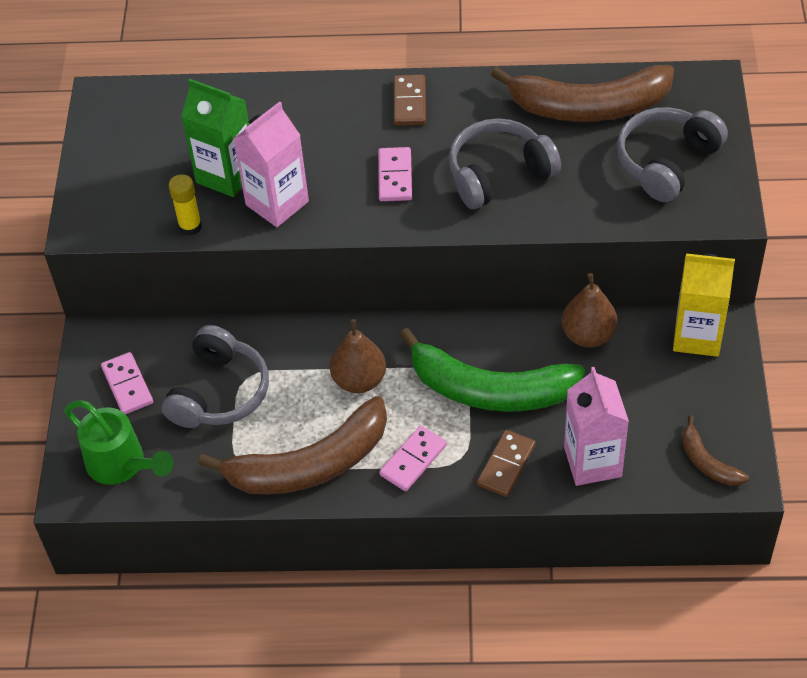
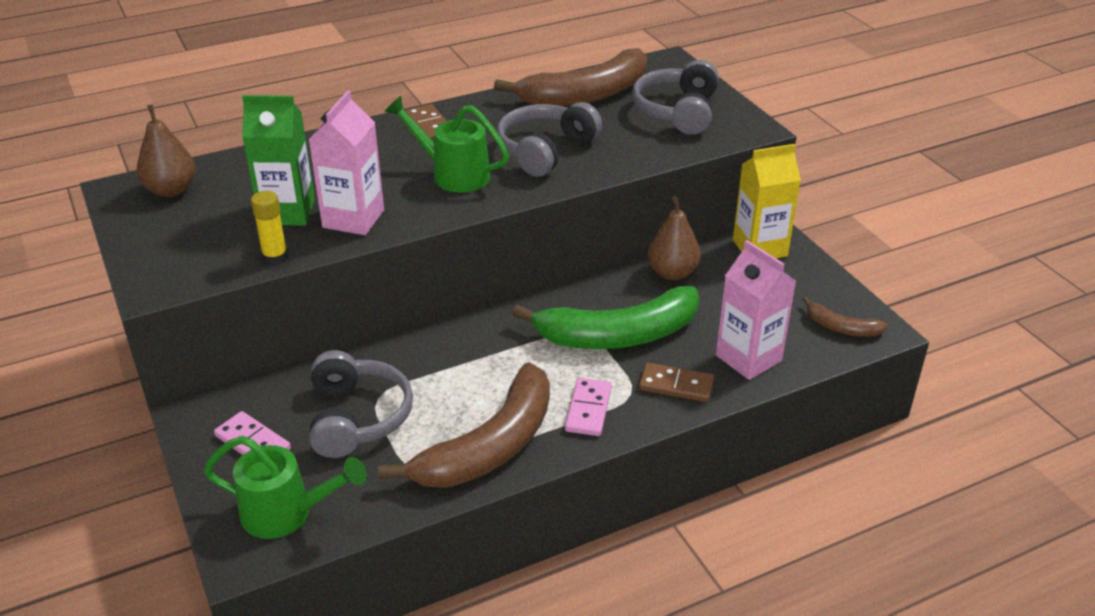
camera: 30 degrees left, 15 degrees down
(359, 380) = (492, 365): brown pear -> brown pear (171, 190)
(395, 176) = (453, 174): pink domino -> green watering can
(506, 465) = (676, 385): brown domino -> brown domino turned 75 degrees counterclockwise

